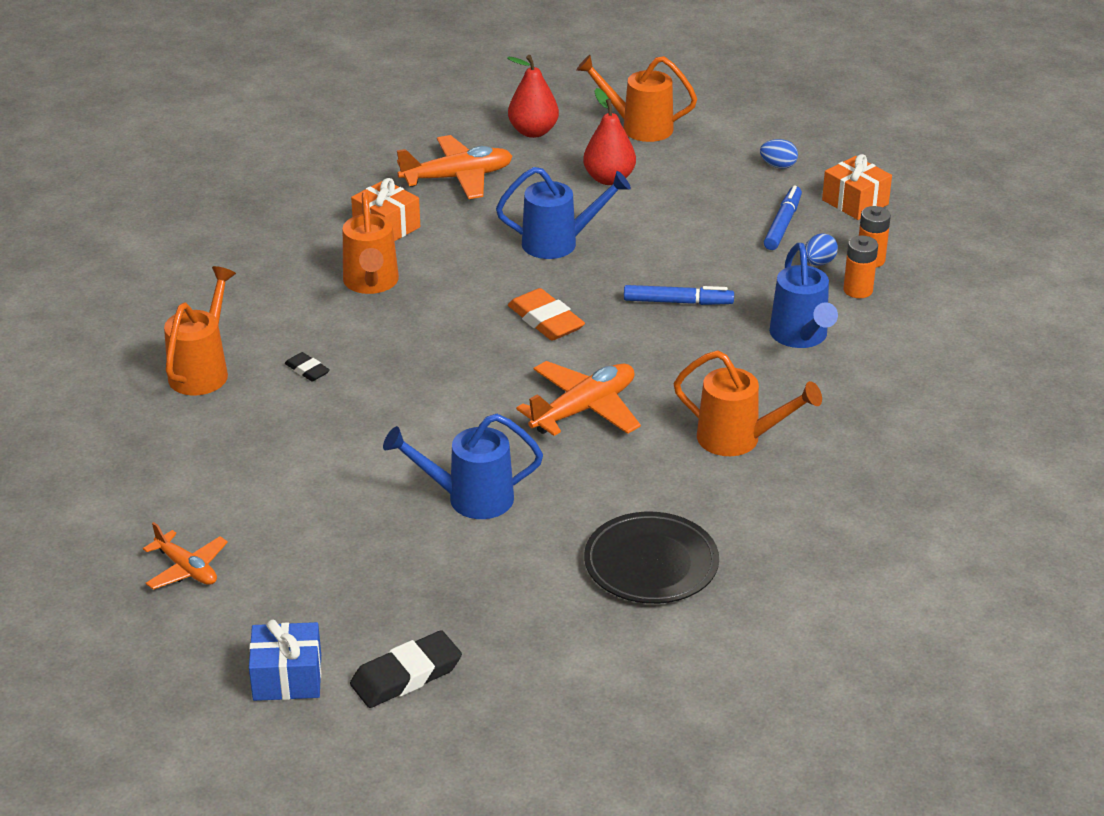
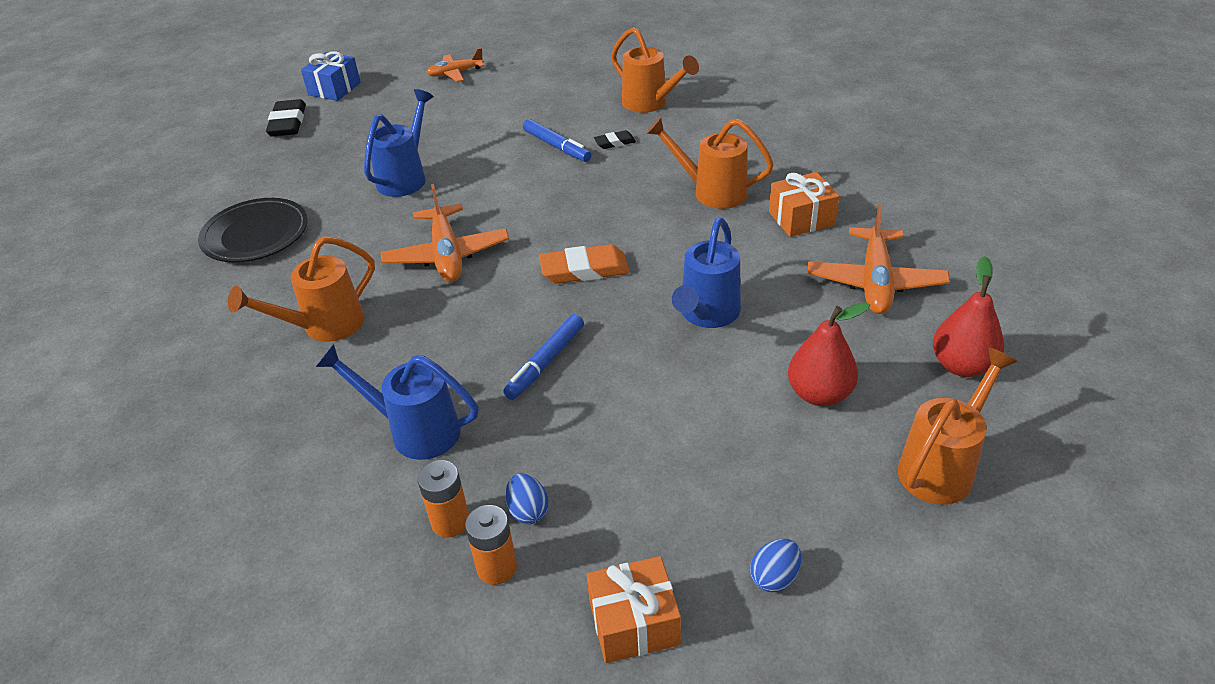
camera: 120 degrees right, 5 degrees up
(782, 224) = (630, 514): blue marker -> blue marker (557, 146)

